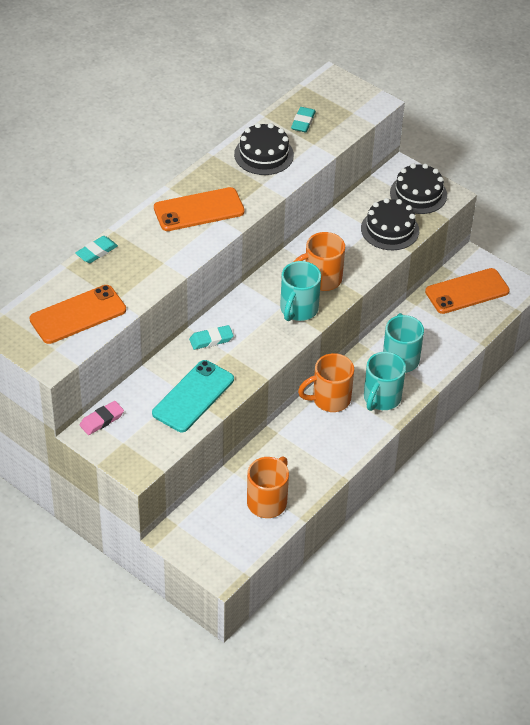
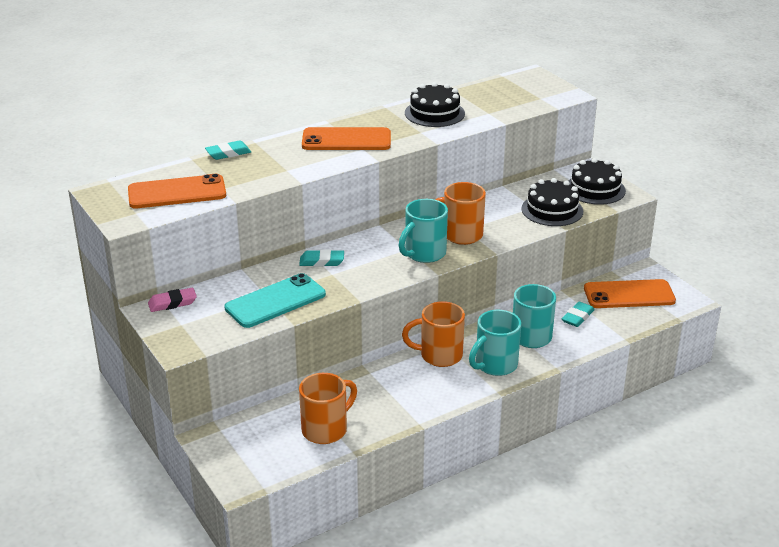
camera: 20 degrees right, 15 degrees down
(303, 122) = (486, 98): turquoise eraser -> turquoise eraser (577, 317)

